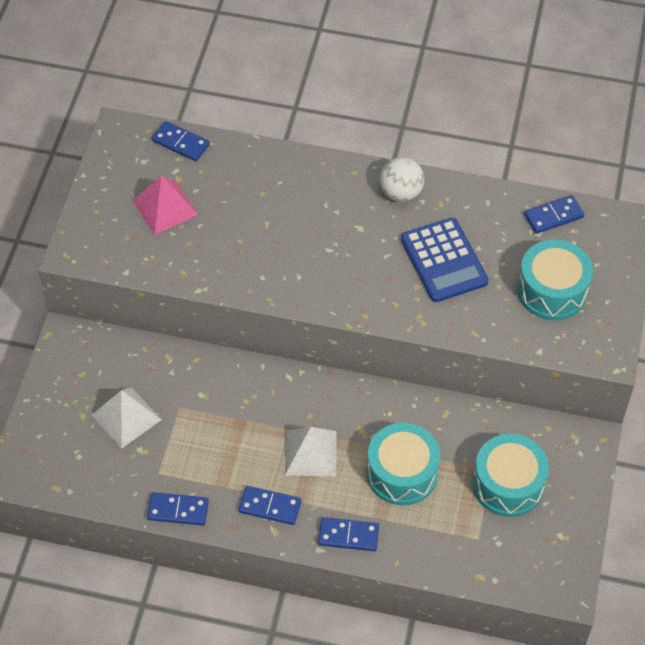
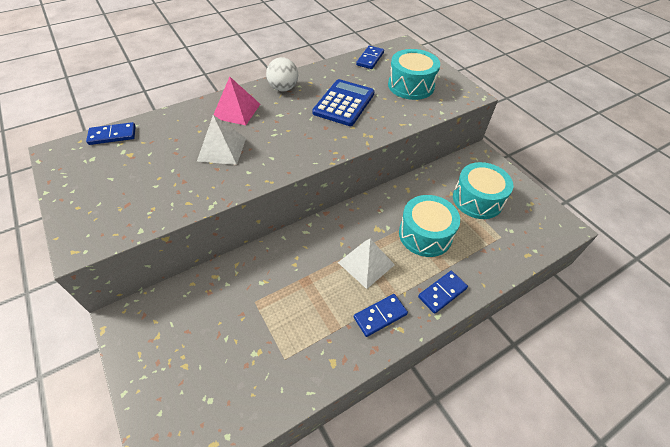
camera: 45 degrees left, 5 degrees down
(126, 417) = (221, 339): white pyramid -> white pyramid (222, 149)
(165, 207) = (135, 174): pink pyramid -> pink pyramid (236, 111)
(178, 510) = (325, 373): blue domino -> none
(444, 260) = (344, 103): blue calculator -> blue calculator turned 90 degrees counterclockwise

